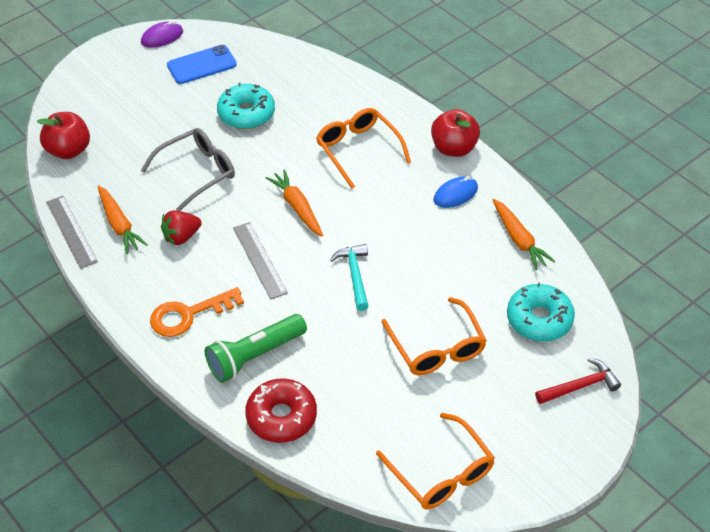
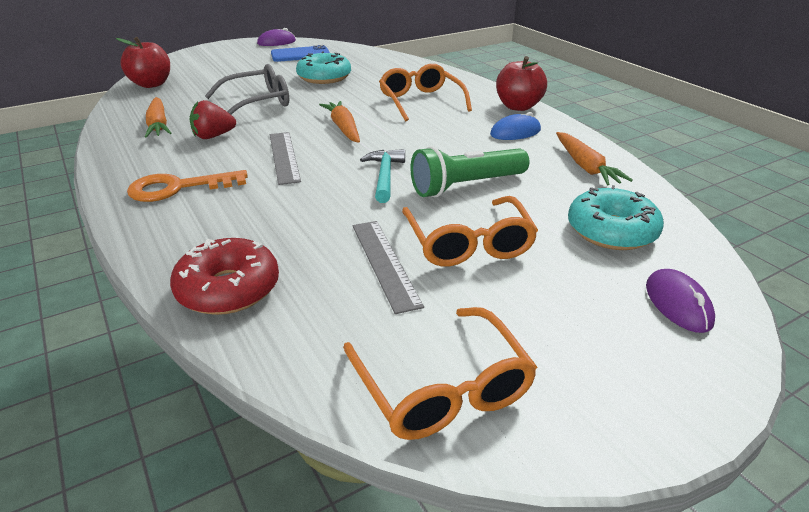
camera: 10 degrees right, 15 degrees down
(71, 231) = (109, 125): grey ruler -> grey ruler (384, 263)
(255, 356) = (231, 227): green flashlight -> green flashlight (466, 186)
(580, 386) = (678, 304): red hammer -> purple mouse

